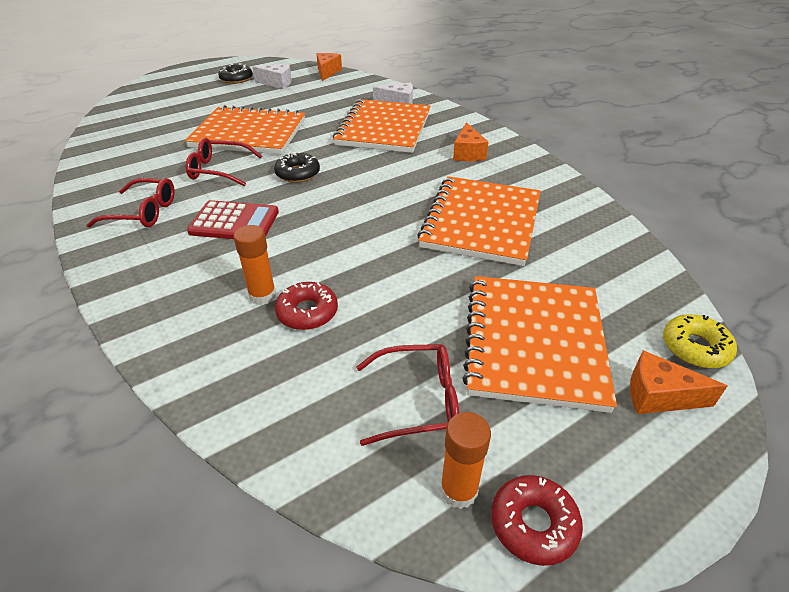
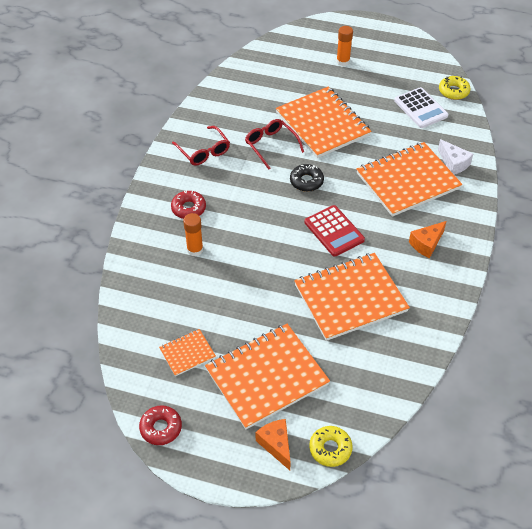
camera: 50 degrees right, 10 degrees up
(234, 222) = (234, 193): red calculator -> red calculator (334, 231)
(236, 79) = (382, 57): black donut -> none
(277, 83) = (402, 81): white cheese -> none
(307, 312) = (201, 275): red donut -> red donut (188, 208)
(318, 90) = (420, 108): none -> white calculator
(327, 72) = (453, 91): orange cheese -> yellow donut
(418, 401) = (187, 353): red glasses -> orange notebook
(458, 490) = (155, 395): orange glue stick -> orange glue stick (343, 61)

